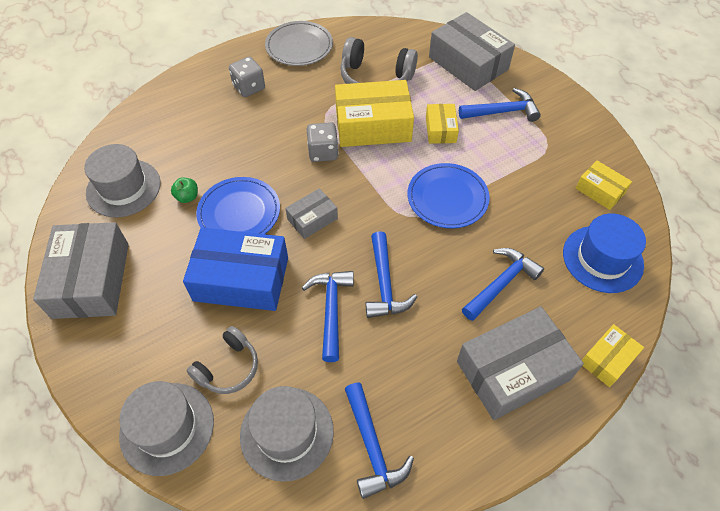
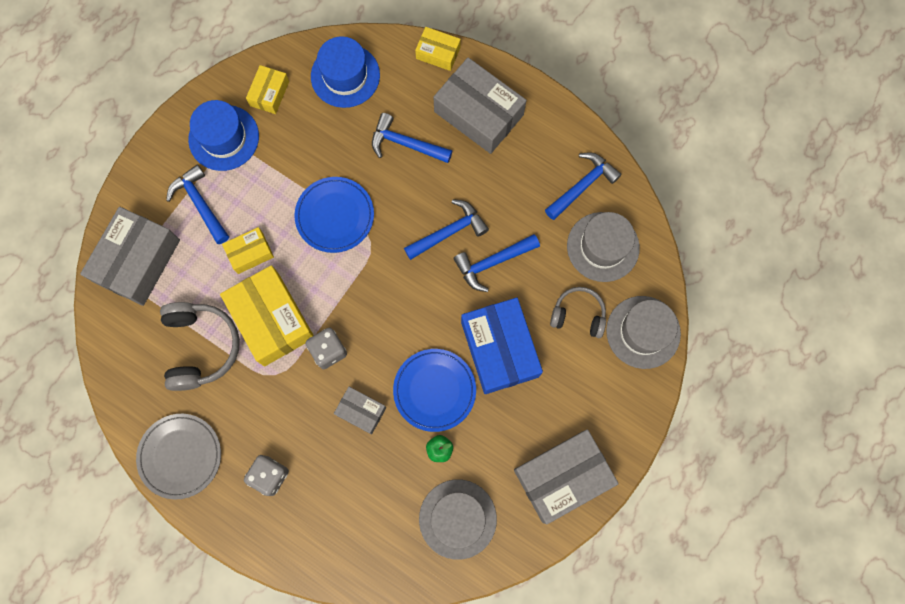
camera: 115 degrees left, 20 degrees up
(312, 219) = (411, 321): grey box -> grey box (361, 411)
(562, 144) = (224, 138): none -> blue hat

